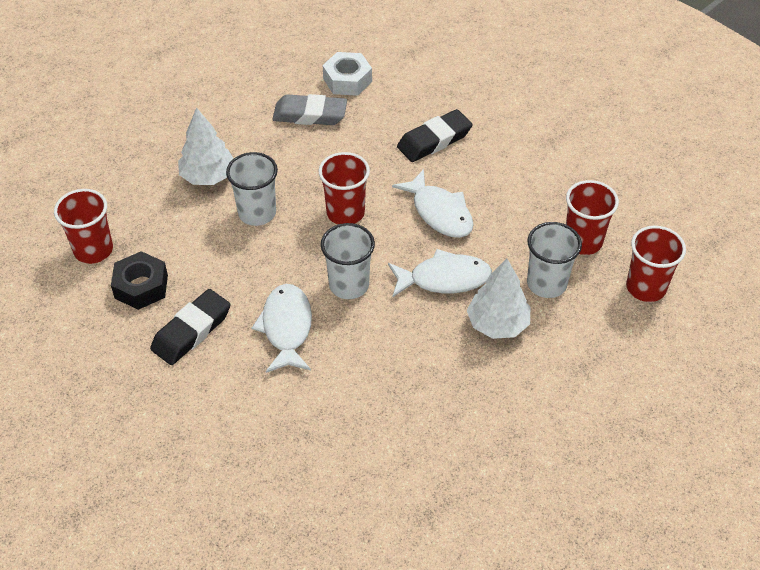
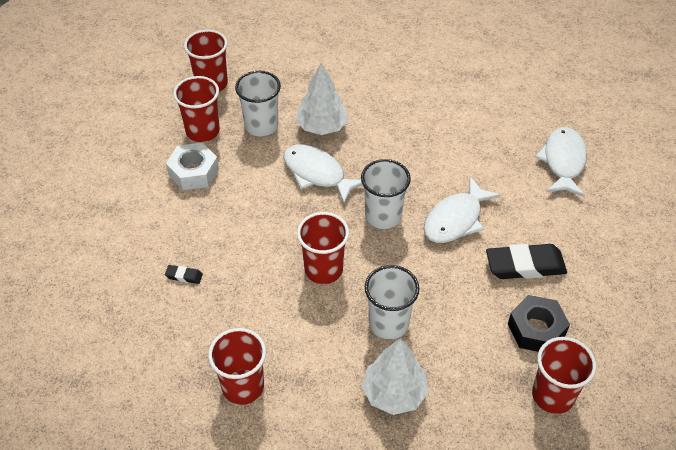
camera: 135 degrees left, 0 degrees up
(310, 115) = (243, 386): grey eraser -> red cup
(347, 80) = (167, 398): white nut -> white nut (193, 172)
(434, 140) = (184, 276): black eraser -> black eraser, size x0.44
(439, 212) = (260, 218): white fish -> white fish (563, 162)

